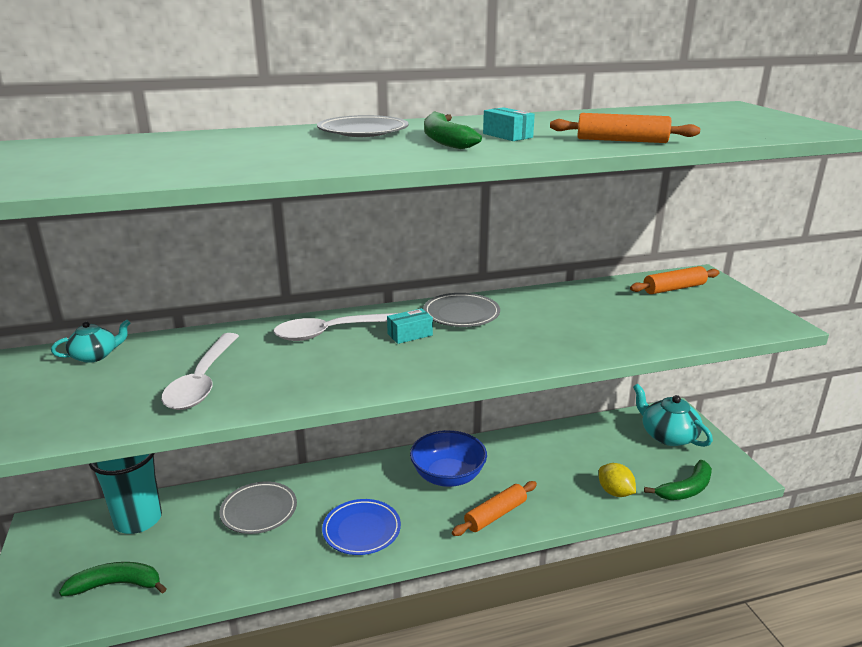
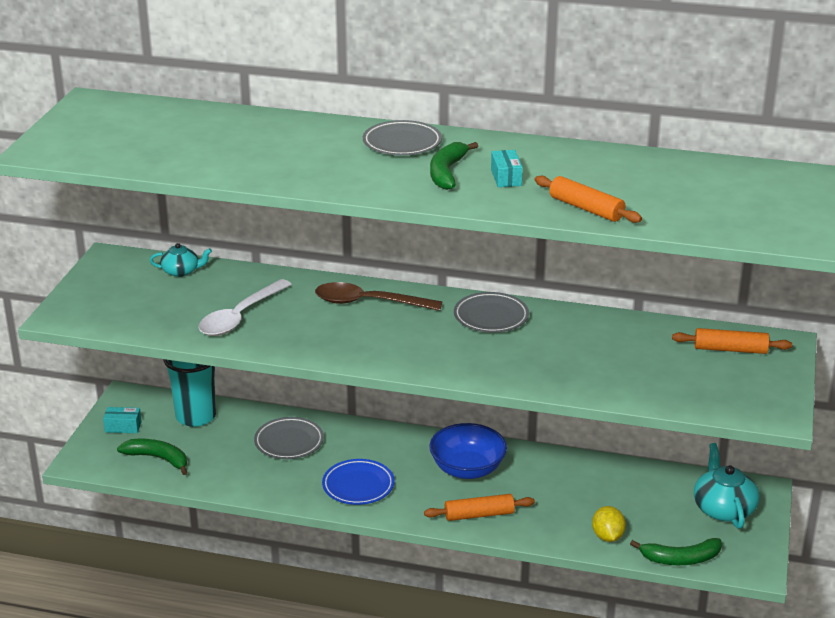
camera: 30 degrees right, 5 degrees up
(334, 332) = (368, 303): white spoon -> brown spoon
(410, 334) = (427, 323): turquoise box -> turquoise box (123, 427)

